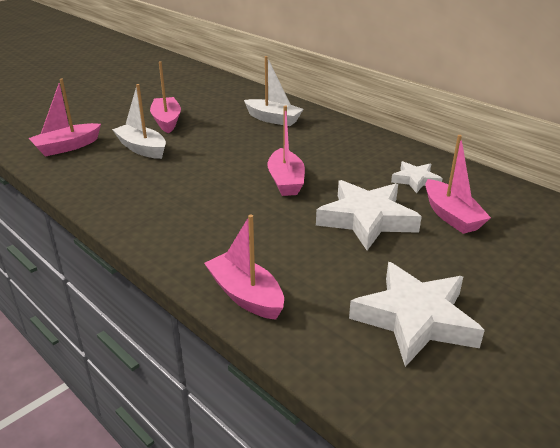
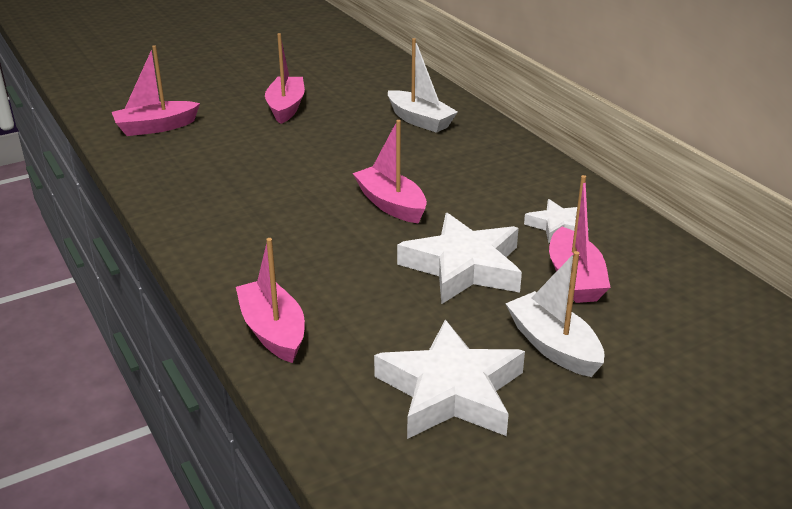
camera: 15 degrees right, 0 degrees up
(142, 148) = (240, 140): white boat -> white boat (553, 346)
(285, 181) = (391, 204): pink boat -> pink boat turned 135 degrees clockwise

